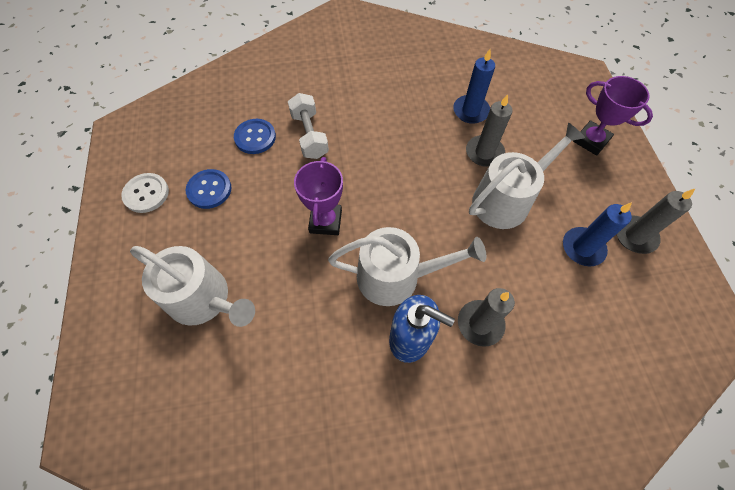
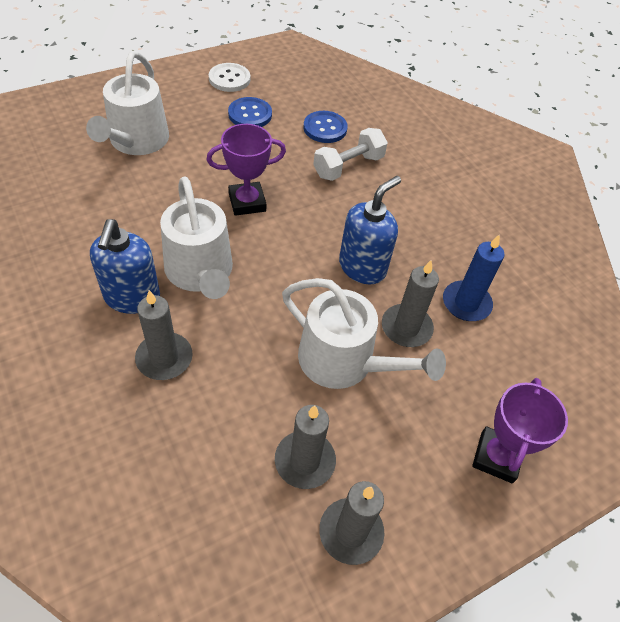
camera: 65 degrees right, 10 degrees down
(422, 161) = (362, 267): none -> blue soap dispenser
(583, 248) = (304, 461): blue candle -> grey candle

